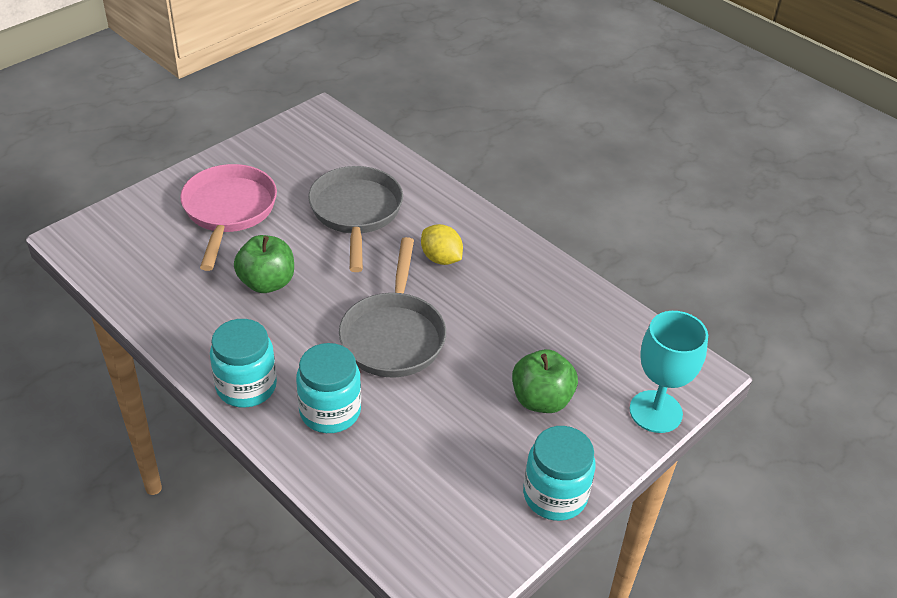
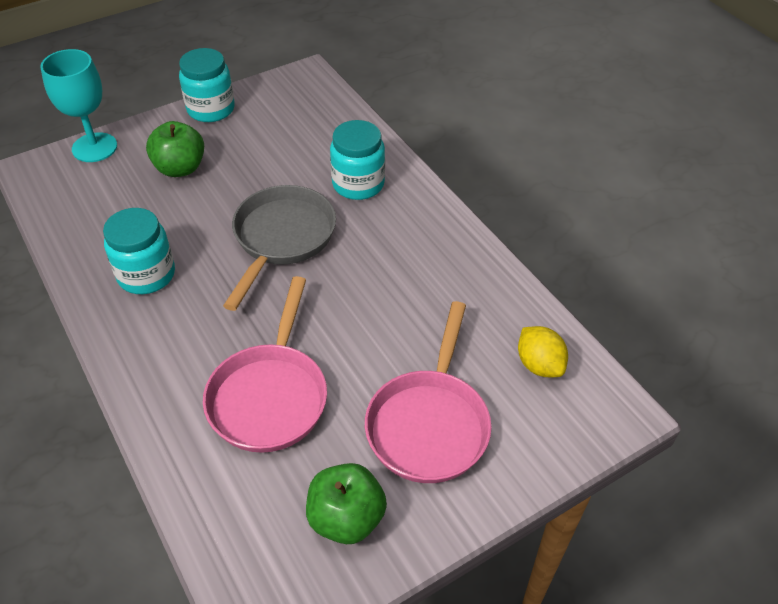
camera: 165 degrees left, 5 degrees up
(246, 386) = (426, 213): turquoise jar -> turquoise jar (146, 275)
(267, 283) = (394, 313): green apple -> green apple (346, 518)
(356, 213) = (270, 396): grey pan -> pink pan
(441, 258) = (197, 315): yellow lemon -> yellow lemon (539, 365)

